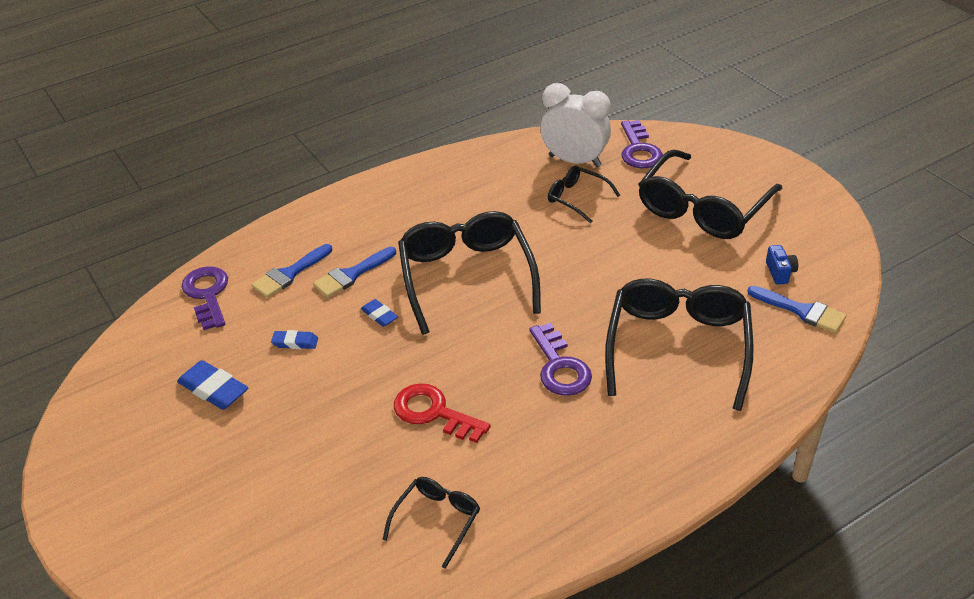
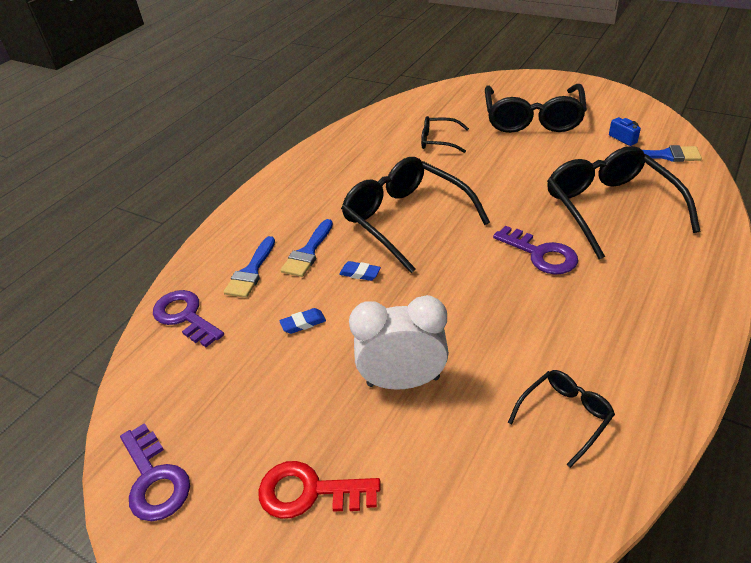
camera: 25 degrees left, 0 degrees up
(214, 389) = (257, 395): blue eraser -> none
(434, 412) = (476, 329): red key -> red key (309, 492)
(437, 521) = (564, 417): black glasses -> black glasses turned 45 degrees clockwise
(574, 161) = (413, 119): white clock -> white clock (403, 381)
(639, 150) = (452, 99): purple key -> purple key (154, 479)

